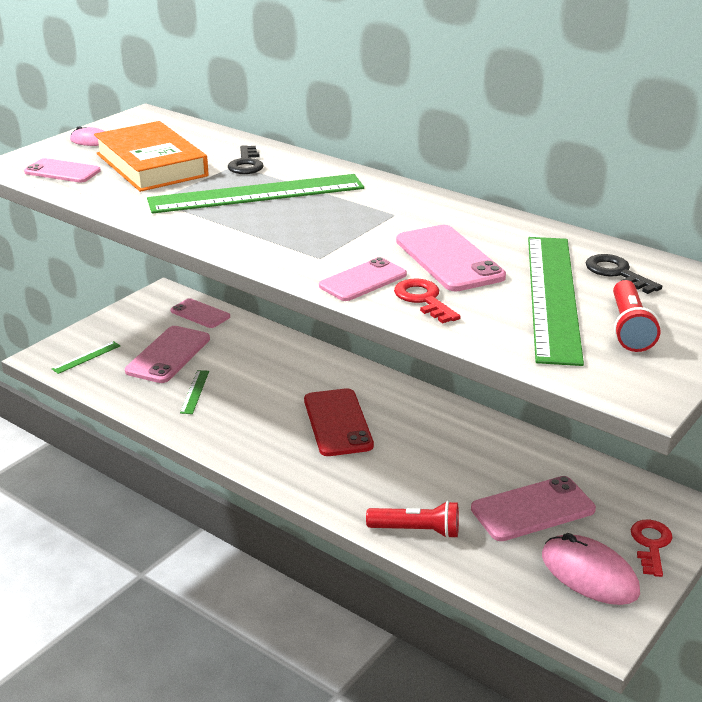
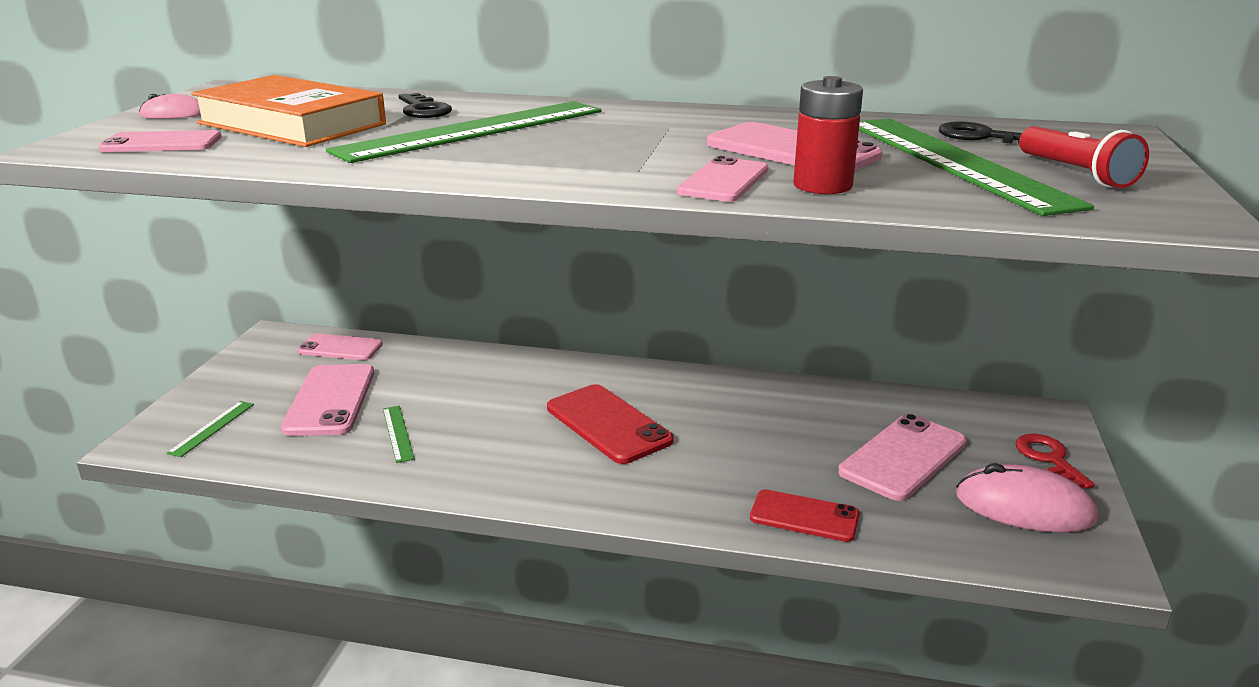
camera: 25 degrees left, 5 degrees down
(416, 531) = (804, 516): red flashlight -> red phone
(423, 299) = (822, 185): red key -> red battery

